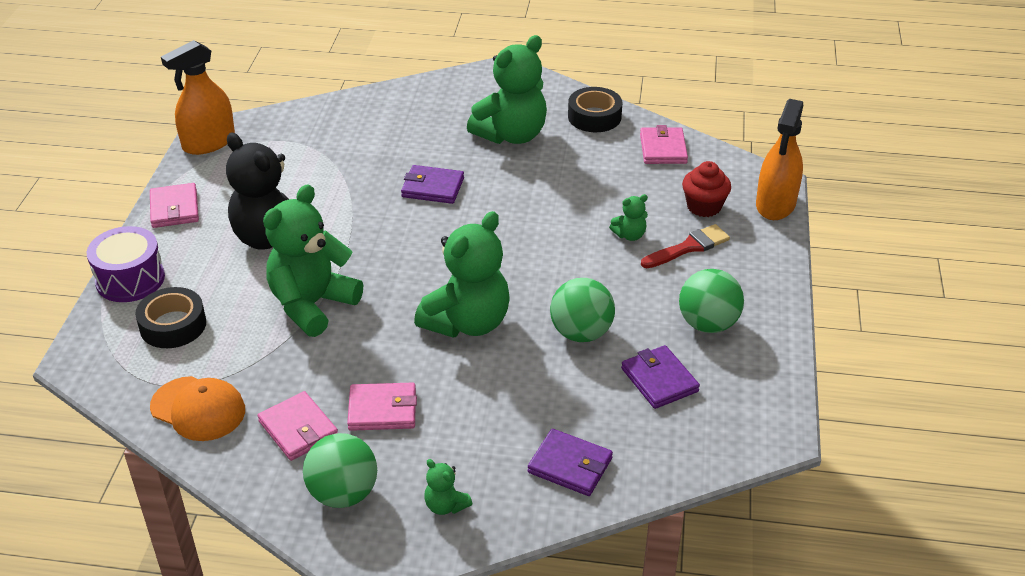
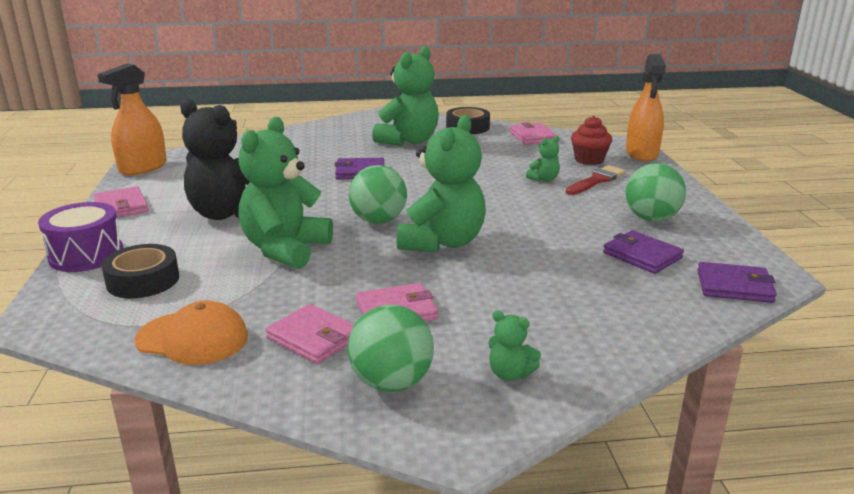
camera: 15 degrees left, 15 degrees down
(570, 465) = (611, 323): purple wallet -> purple wallet (734, 286)
(581, 333) = (549, 236): green ball -> green ball (378, 221)

